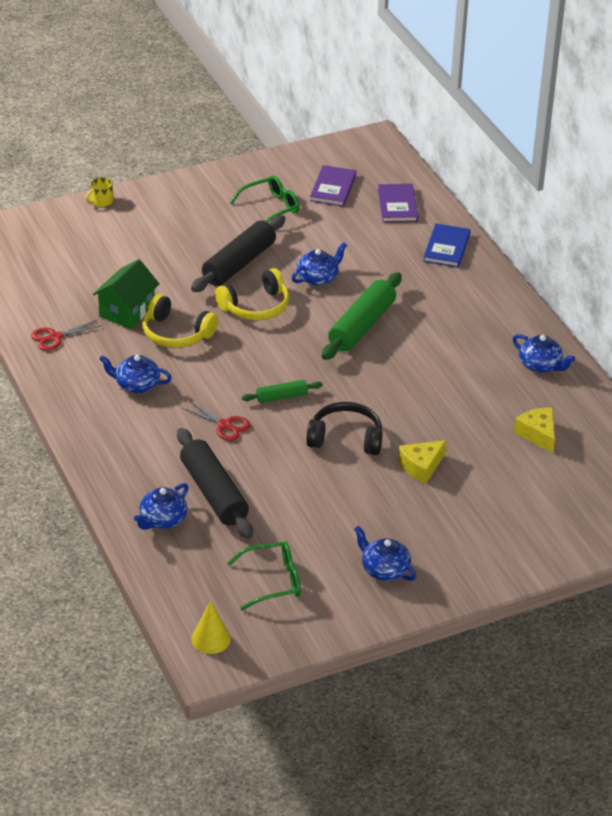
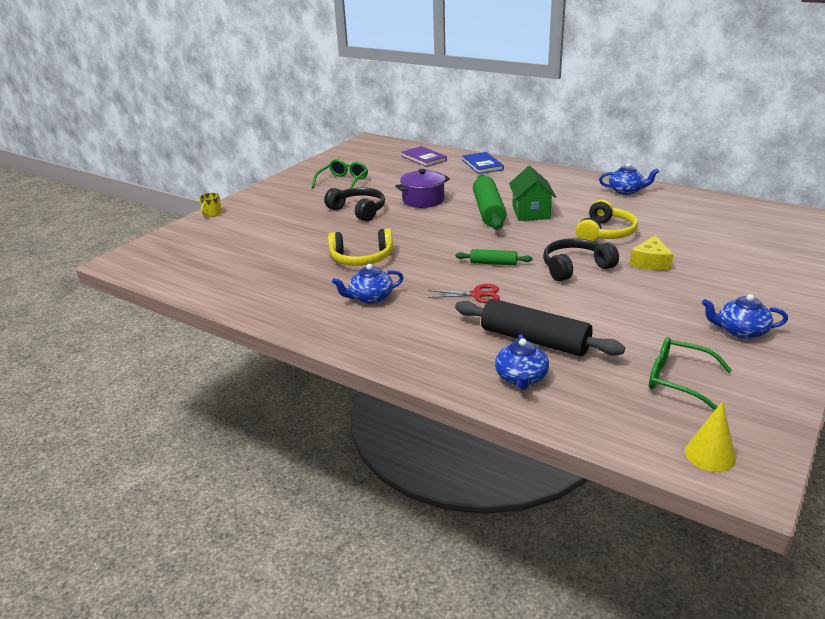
camera: 30 degrees left, 10 degrees down
(54, 337) = (261, 295): red scissors -> none
(127, 311) = (305, 260): green house -> green house (530, 212)
(239, 264) = (358, 211): black rolling pin -> black headphones
(256, 306) = (401, 226): yellow headphones -> yellow headphones (605, 233)
(272, 581) = (679, 380): green glasses -> green glasses turned 105 degrees counterclockwise
(282, 397) = (493, 263): green rolling pin -> green rolling pin turned 60 degrees clockwise
(318, 278) = (423, 200): blue teapot -> purple pot
(333, 188) = (372, 163): purple book -> none
(538, 434) = (686, 219): yellow cheese -> none

